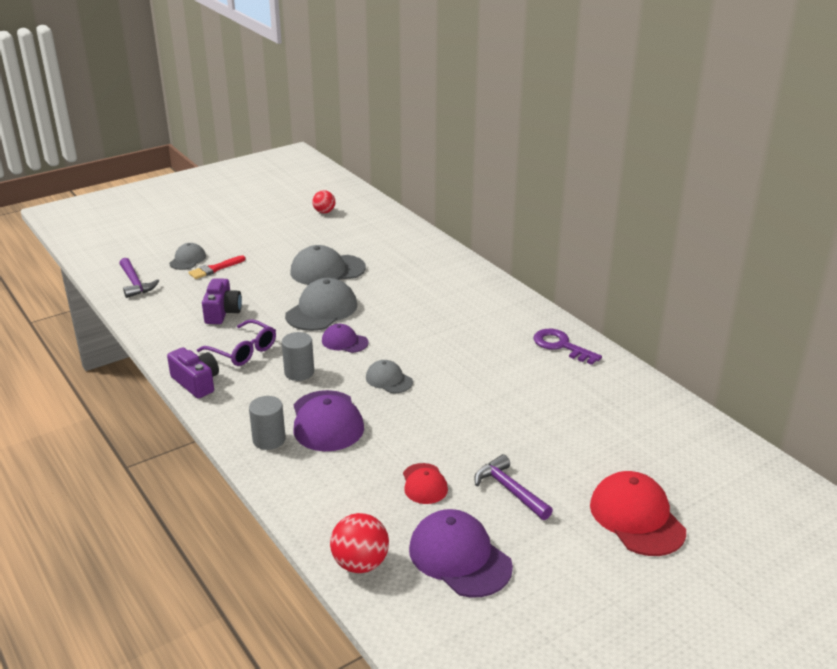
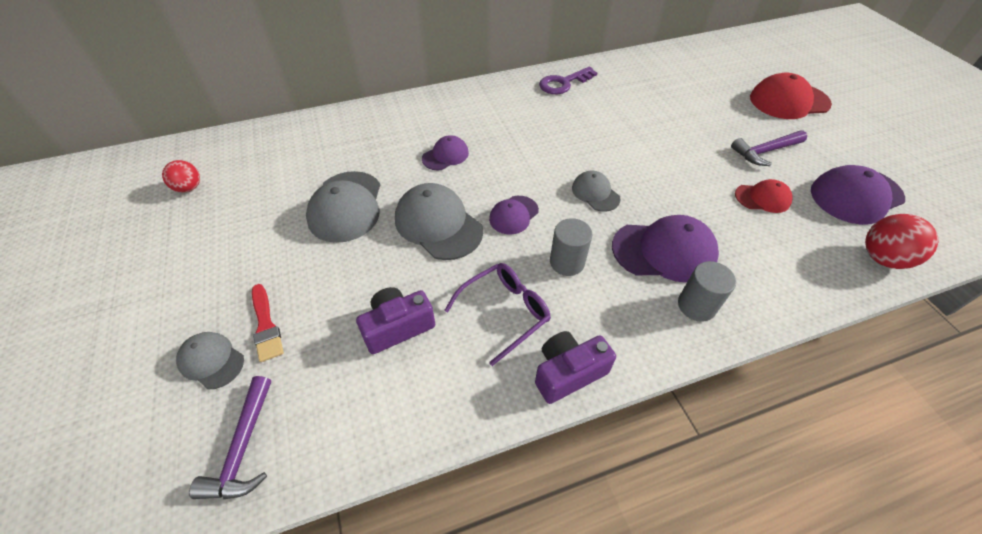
camera: 75 degrees left, 20 degrees up
(135, 283) = (243, 448): purple hammer -> purple hammer turned 105 degrees clockwise
(222, 312) = (397, 327): purple camera -> purple camera turned 45 degrees counterclockwise
(389, 380) = (595, 193): grey cap -> grey cap turned 90 degrees clockwise
(406, 299) = (445, 156): none -> purple cap

